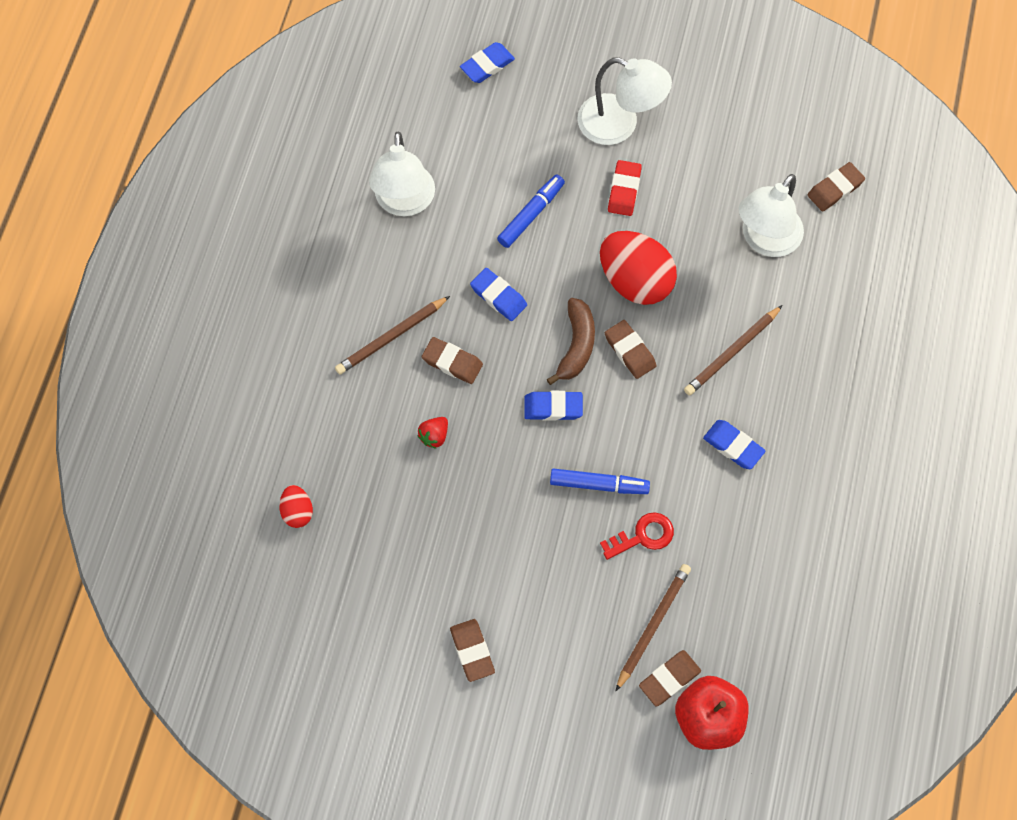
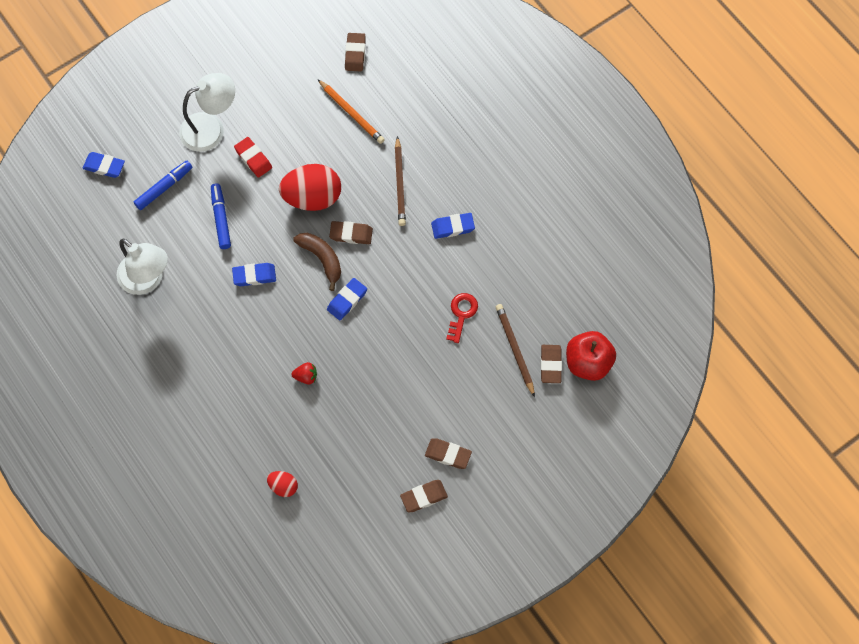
camera: 50 degrees left, 0 degrees up
(391, 337) = (225, 353): brown pencil -> none
(434, 436) = (306, 376): red strawberry -> red strawberry turned 75 degrees counterclockwise
(452, 362) = (271, 332): brown eraser -> brown eraser (424, 497)
(487, 65) = (104, 166): blue eraser -> blue eraser turned 75 degrees counterclockwise
(599, 484) = (412, 313): blue marker -> blue marker (164, 187)
(765, 240) = (351, 113): white lamp -> orange pencil

